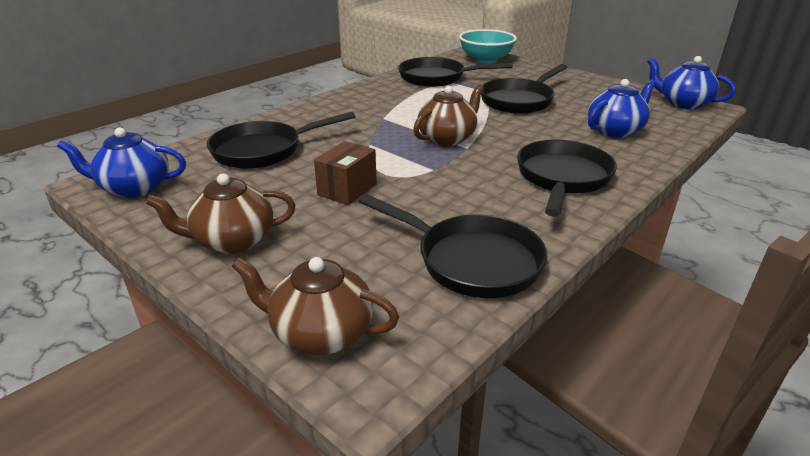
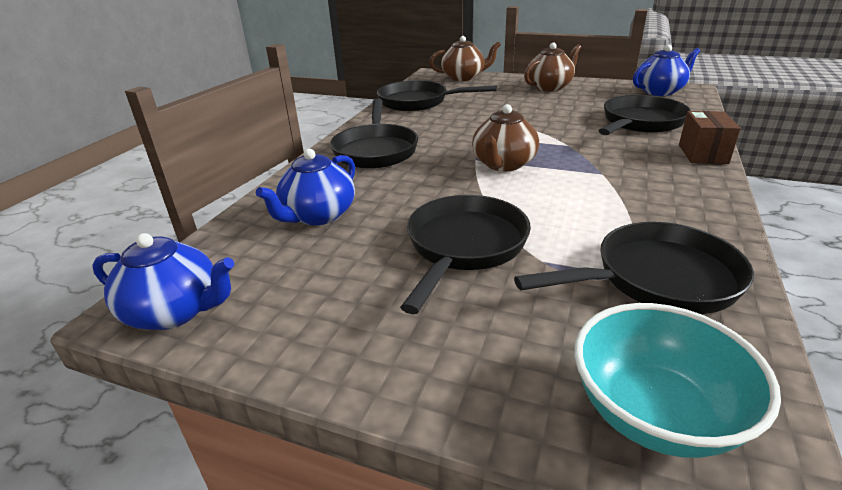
camera: 160 degrees right, 0 degrees up
(347, 189) = (529, 114): brown box -> brown box (702, 154)

